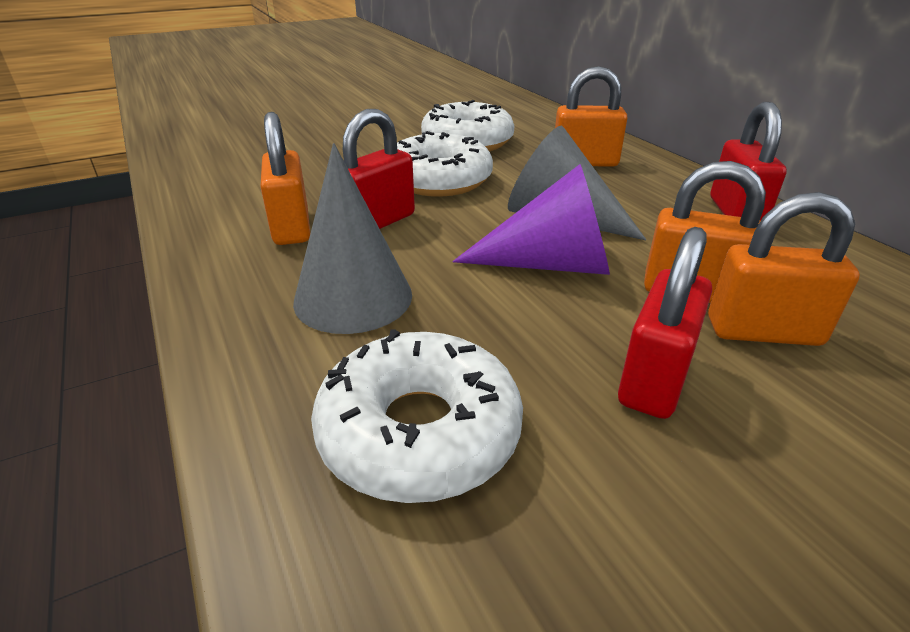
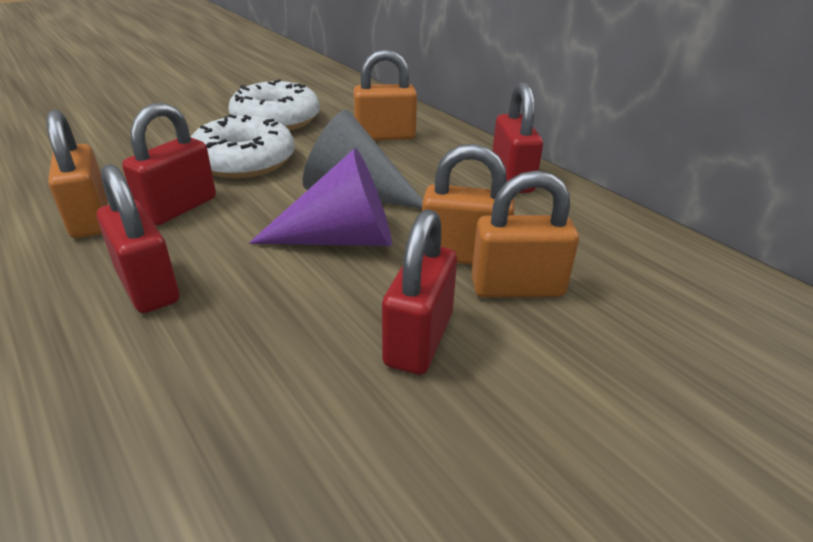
camera: 10 degrees left, 0 degrees up
(353, 297) = (148, 286): grey cone -> red padlock
(419, 432) = (200, 410): white donut -> none

